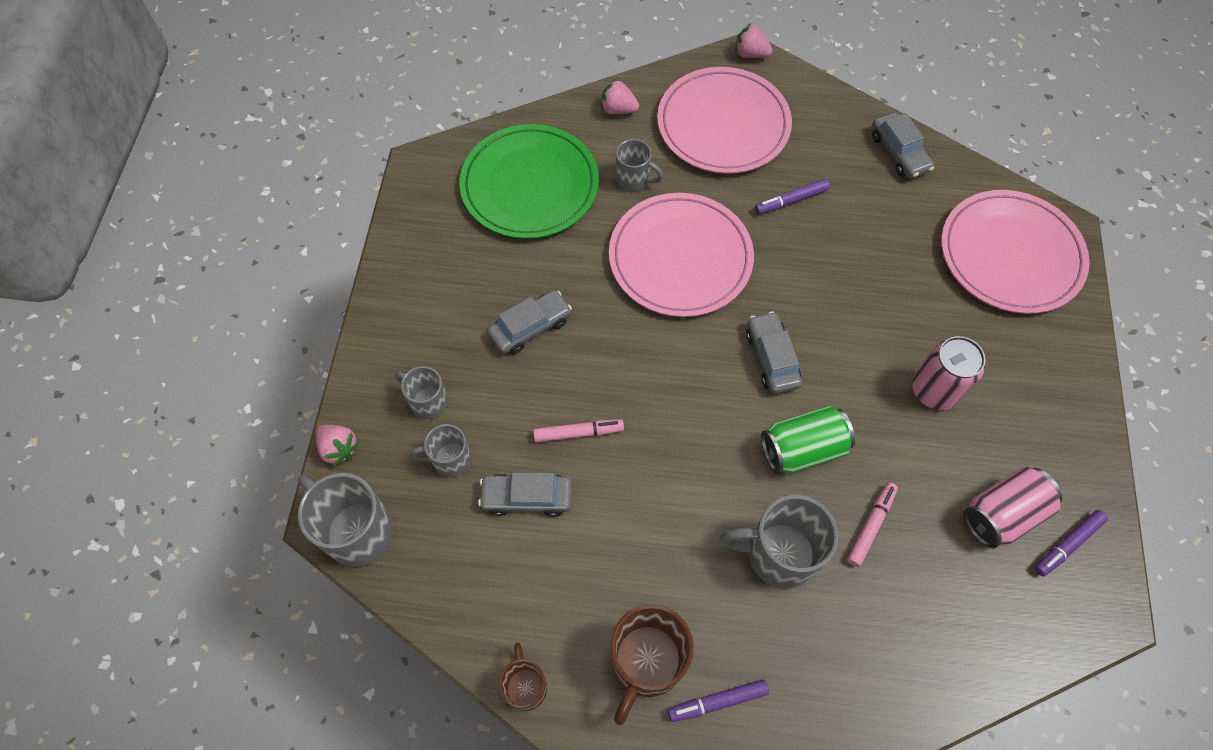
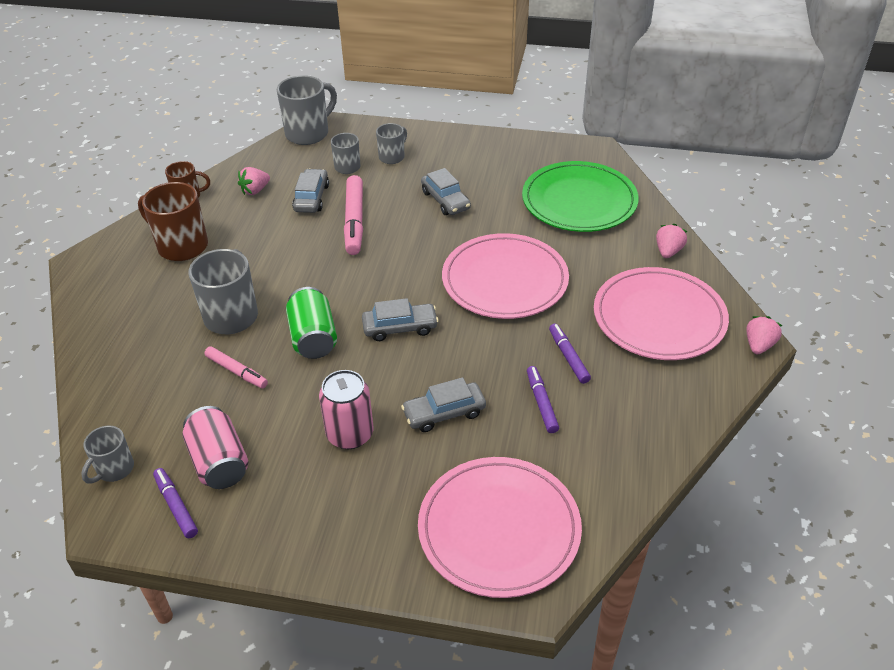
camera: 95 degrees right, 20 degrees down
(339, 448) = (365, 124): pink strawberry -> pink strawberry (255, 190)
(578, 433) = (354, 221): pink marker -> pink marker, size x1.68
(634, 179) = (588, 258): grey mug -> grey mug (114, 469)
(717, 701) = (142, 276): purple marker -> purple marker (541, 403)
(899, 152) = (637, 451): grey car -> grey car (444, 413)

